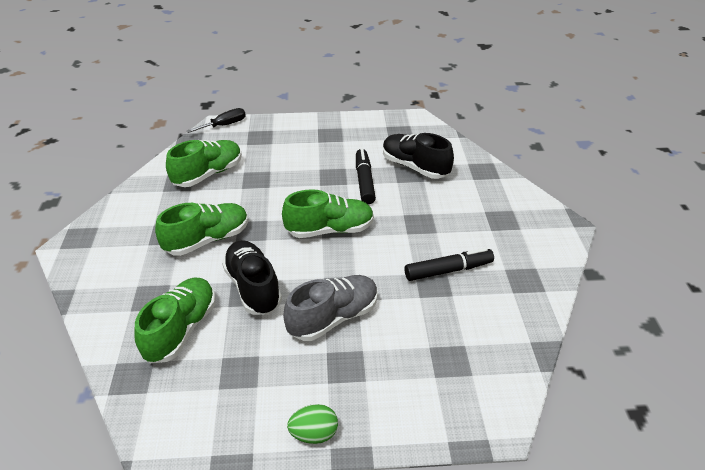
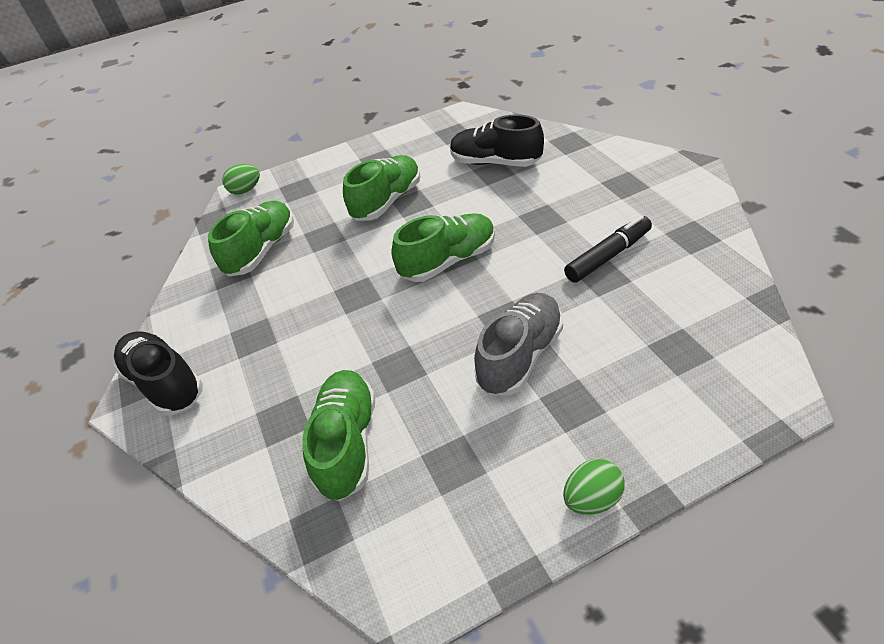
camera: 15 degrees left, 5 degrees up
(207, 240) = (310, 325): green shoe -> green shoe (387, 201)
(224, 125) = (246, 190): black screwdriver -> green egg
(253, 287) = (403, 358): black shoe -> black shoe (165, 383)
(364, 181) = (451, 196): black marker -> none

